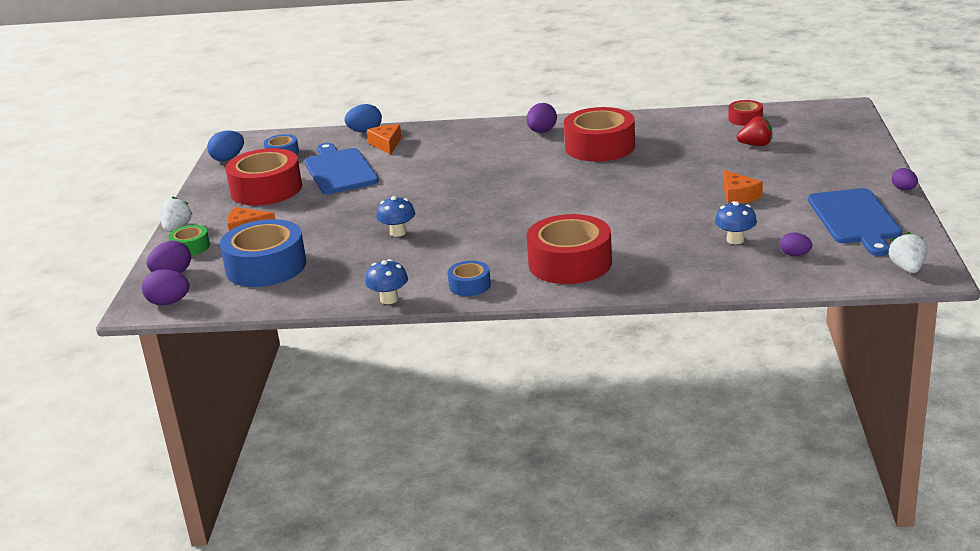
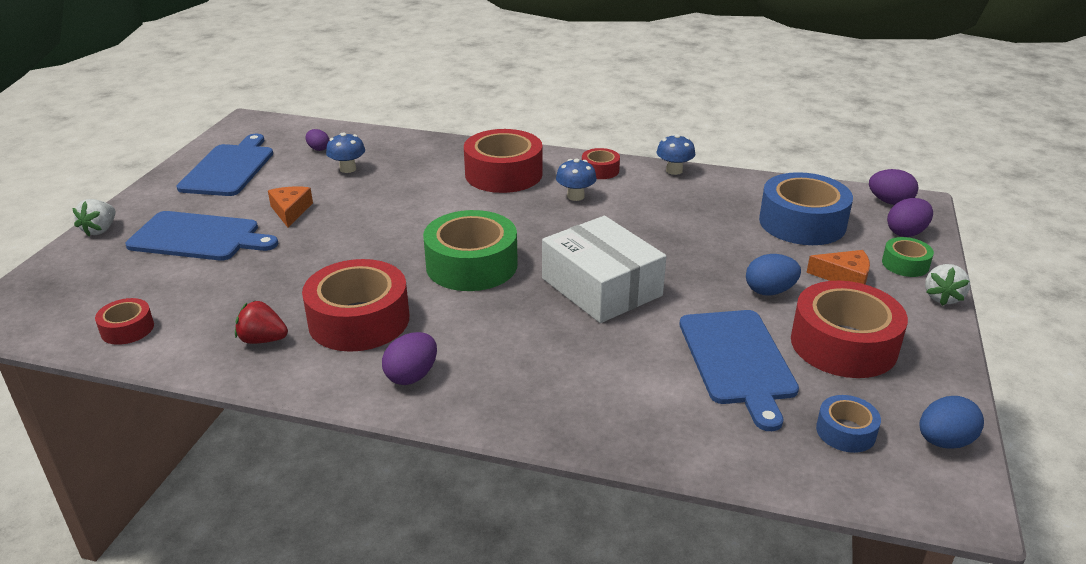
camera: 170 degrees left, 5 degrees up
(365, 131) = (700, 460): blue egg -> blue egg (769, 291)
(386, 144) = (663, 408): orange cheese -> none
(398, 232) = (660, 237): blue mushroom -> blue mushroom (575, 196)
(439, 191) = (601, 287): none -> white box
(469, 285) = (600, 170): blue tape -> red tape
(546, 187) = (471, 265): none -> green tape
(756, 145) = (181, 276): red strawberry -> red strawberry (263, 340)
(785, 166) = (198, 237): none -> blue cutting board
(904, 189) = (142, 188): purple egg -> none
(907, 268) = (257, 126): white strawberry -> white strawberry (100, 230)

